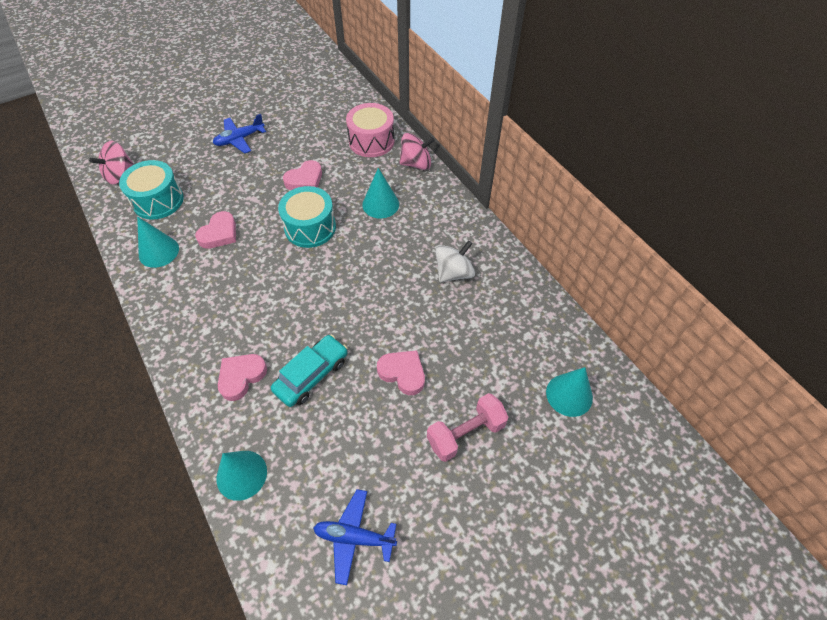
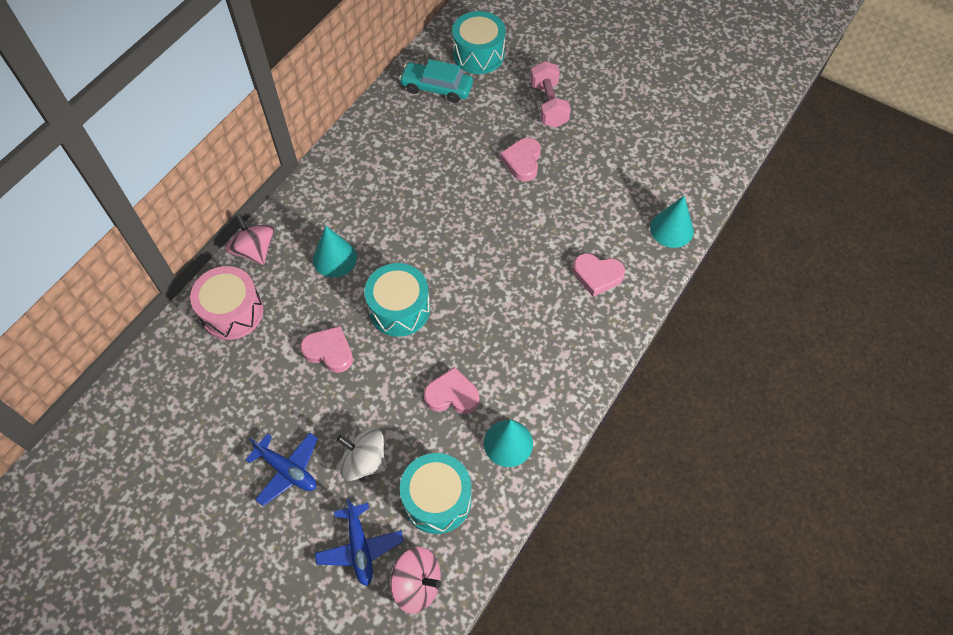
camera: 115 degrees left, 5 degrees up
(311, 375) = (563, 224): turquoise car -> turquoise car (437, 88)
(354, 537) = (664, 140): blue plane -> blue plane (360, 547)
(453, 273) = (397, 163): white spinning top -> white spinning top (364, 461)
(465, 433) = (548, 104): pink dumbbell -> pink dumbbell turned 45 degrees clockwise
(569, 395) = (478, 54): turquoise cone -> turquoise drum

